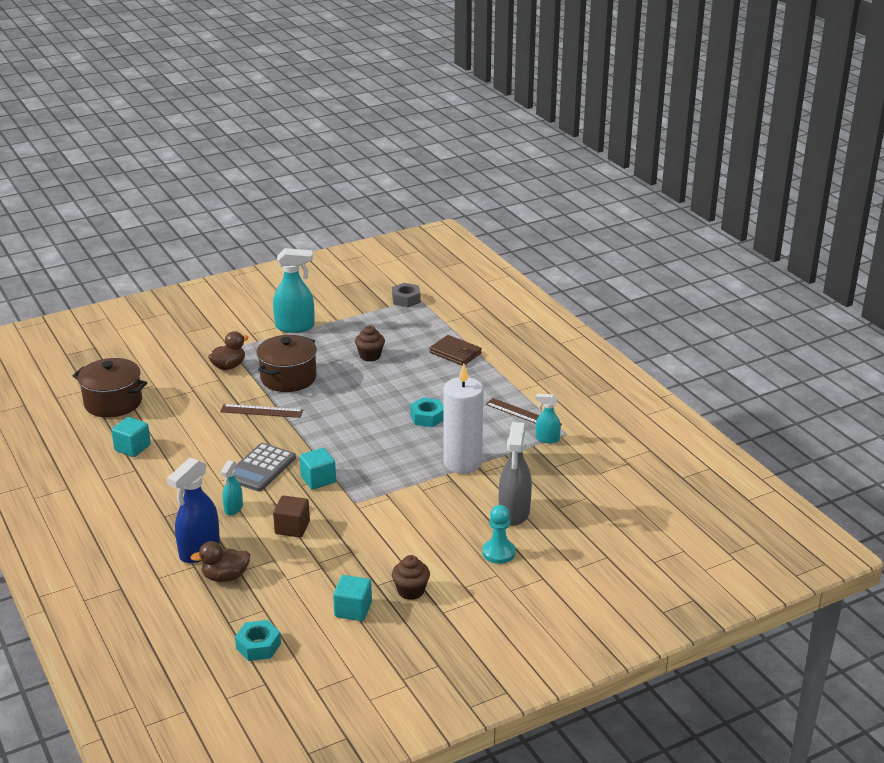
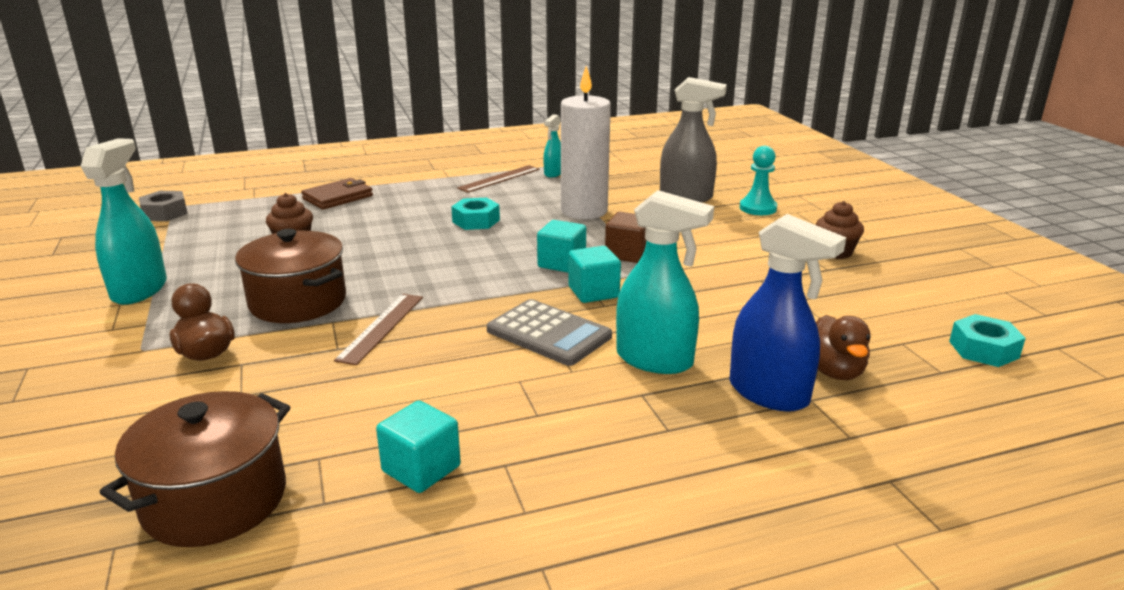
camera: 80 degrees left, 5 degrees down
(233, 508) = (655, 360): turquoise spray bottle -> turquoise spray bottle, size x1.84
(292, 528) = (708, 315): brown cube -> brown cube (627, 254)
(353, 610) = (881, 285): turquoise cube -> turquoise cube (561, 263)

